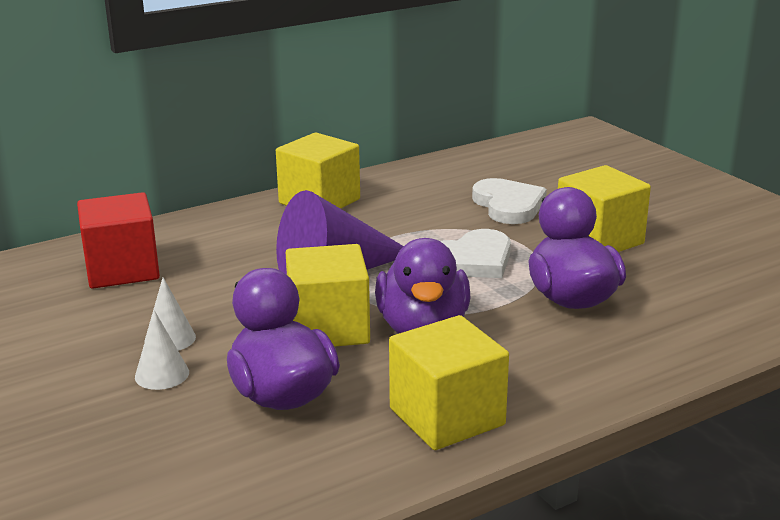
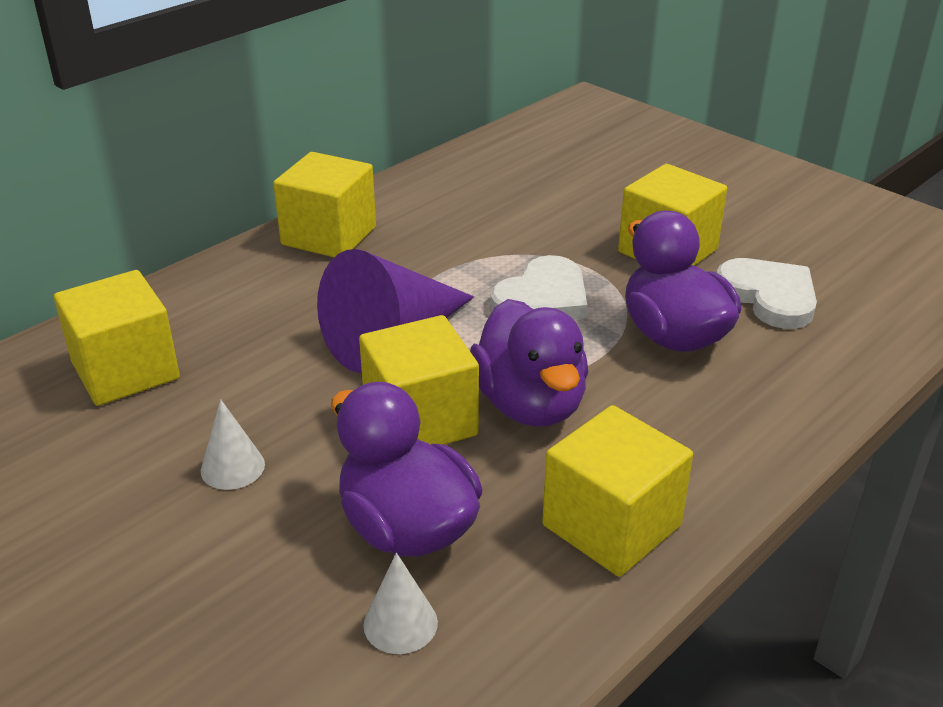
camera: 15 degrees left, 10 degrees up
(122, 270) = (125, 371): red cube -> yellow cube
(162, 374) = (245, 523): white cone -> white cone (400, 623)
(508, 205) = (549, 215): white heart -> white heart (769, 296)

